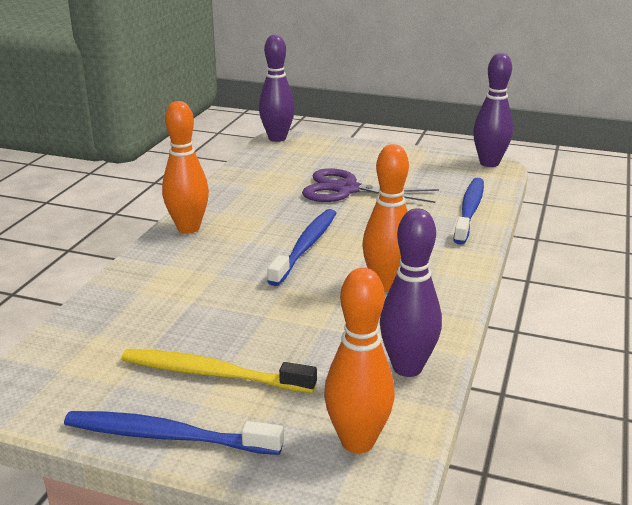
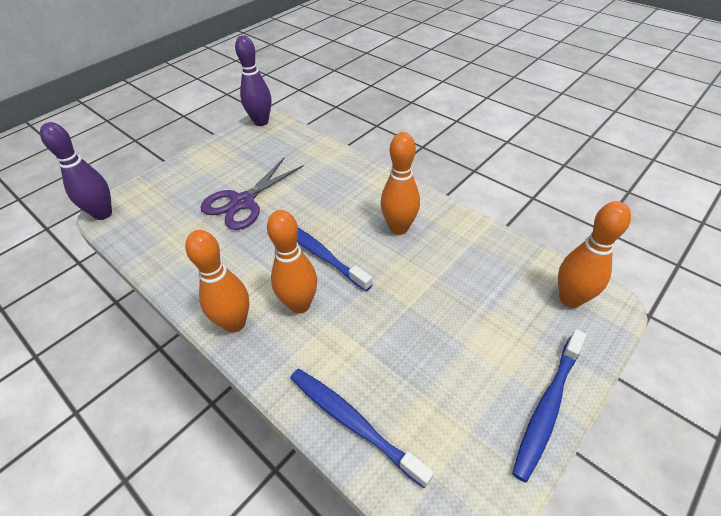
camera: 65 degrees left, 20 degrees up
(213, 374) = (477, 359): yellow toothbrush -> none
(228, 253) = (299, 305): none -> orange bowling pin
(407, 368) = (500, 251): purple bowling pin -> none
(469, 211) = (322, 155): blue toothbrush -> blue toothbrush (353, 423)

